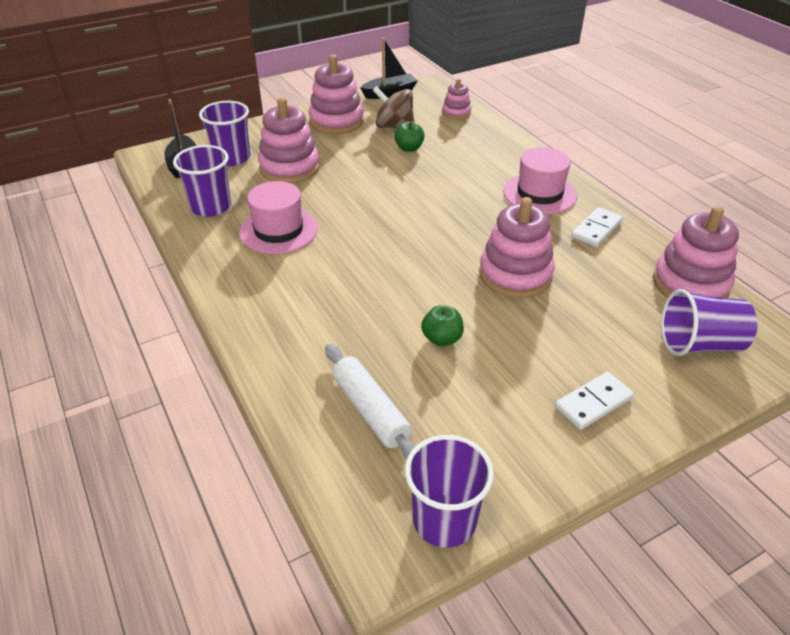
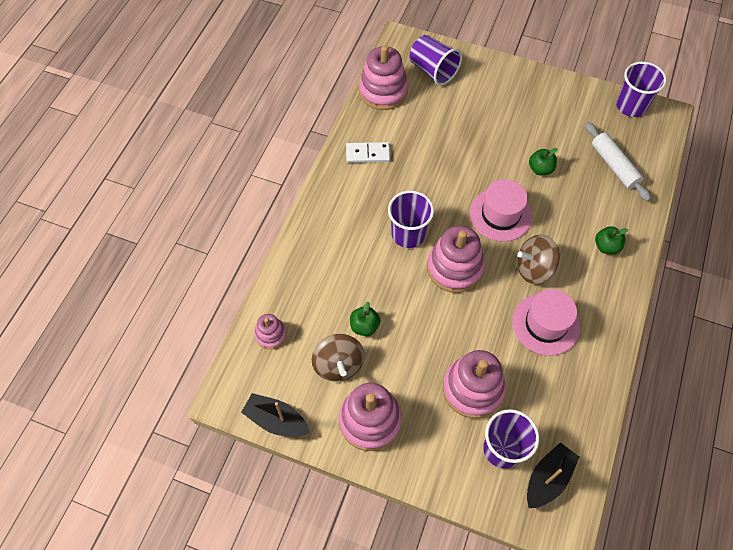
camera: 130 degrees left, 20 degrees up
(211, 207) = (569, 395): purple cup -> purple cup (408, 234)
(287, 321) = (606, 246): none -> green apple
(335, 256) = (534, 268): none -> brown spinning top
(370, 410) = (614, 166): white rolling pin -> white rolling pin turned 45 degrees counterclockwise
(515, 274) = (454, 168): pink stacking toy -> pink stacking toy (454, 268)
(539, 193) = (352, 204): pink hat -> pink hat (500, 214)
(593, 403) = (516, 91): white domino -> none

